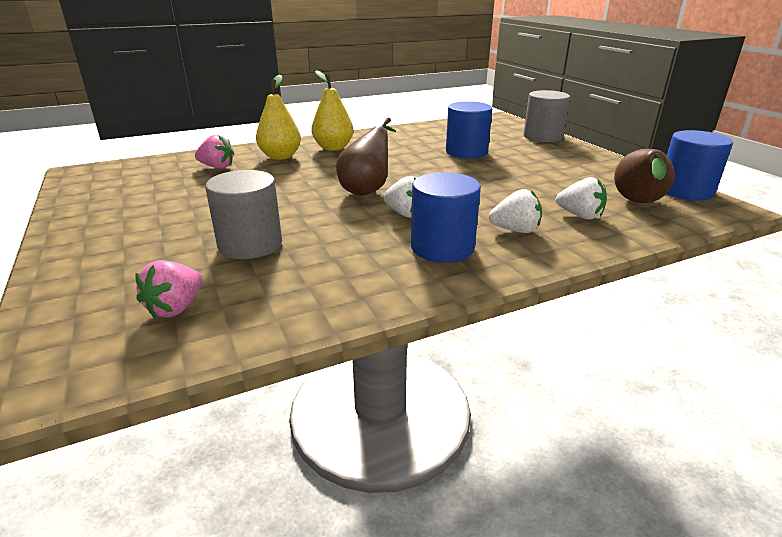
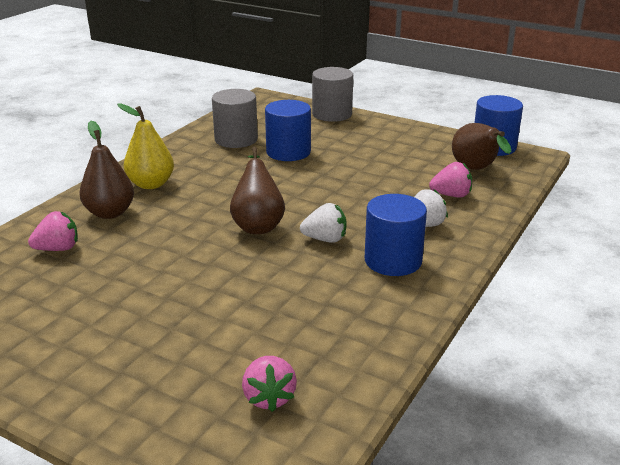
camera: 35 degrees left, 0 degrees up
(250, 244) = (238, 319): grey cylinder -> grey cylinder (236, 139)
(280, 156) = (110, 213): yellow pear -> brown pear
(580, 216) = (451, 195): white strawberry -> pink strawberry

